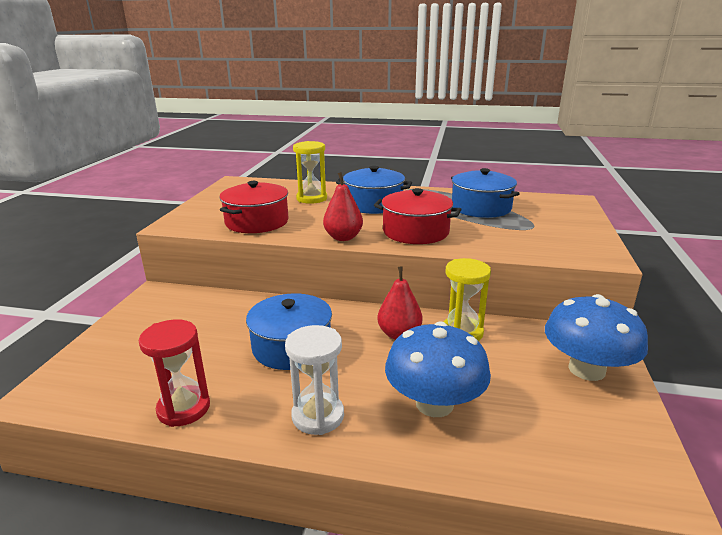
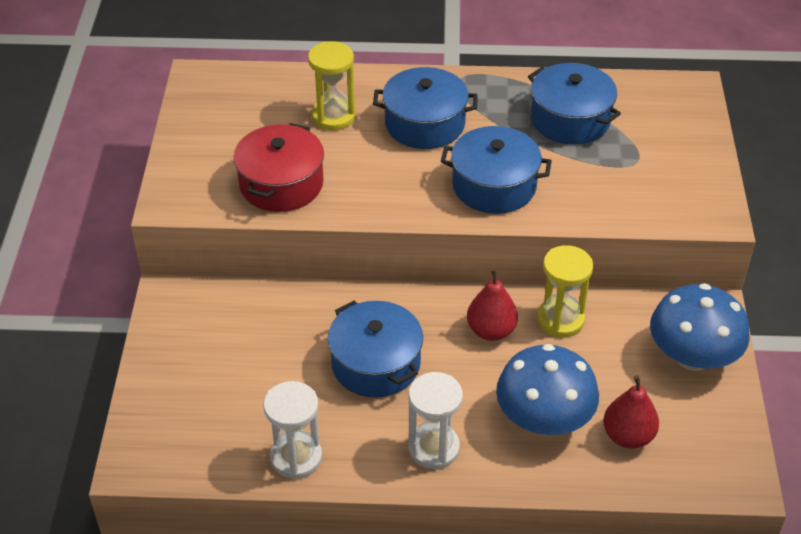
camera: 10 degrees left, 20 degrees up
(184, 408) = (296, 457): red hourglass -> white hourglass
(343, 237) = (406, 208): red pear -> red pear (628, 436)
(415, 232) = (494, 186): red pot -> blue pot

